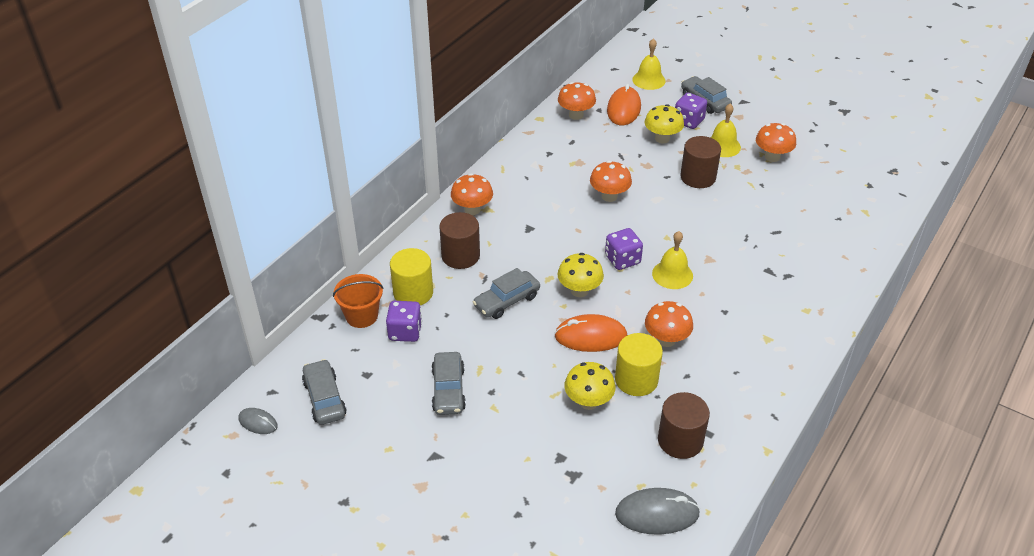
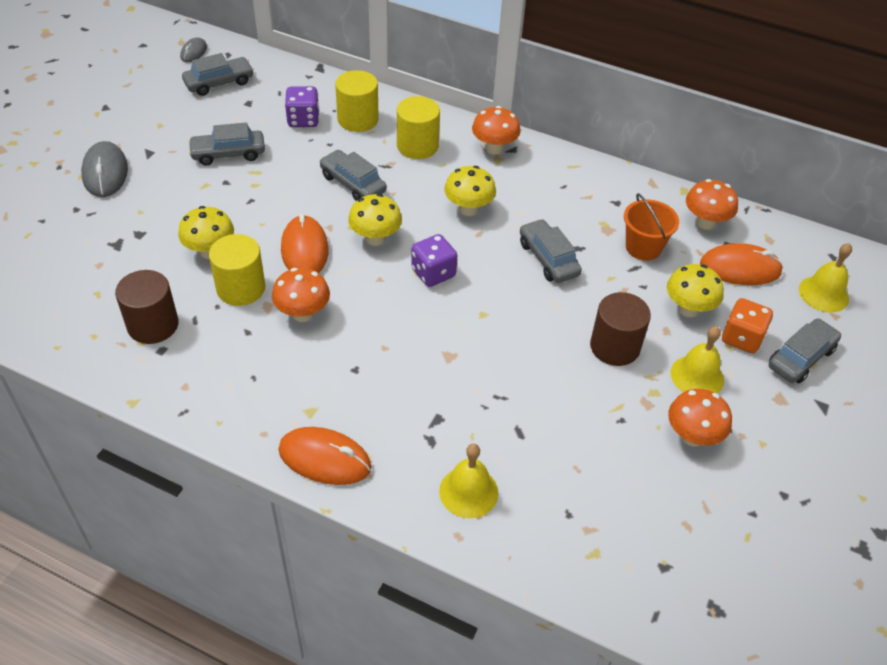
camera: 80 degrees right, 5 degrees up
(361, 316) = (322, 91): orange bucket -> orange bucket (643, 247)
(460, 256) = (417, 146): brown cylinder -> yellow cylinder
(548, 232) = (468, 209): none -> yellow mushroom
(609, 196) = (548, 258): orange mushroom -> grey car
(657, 513) = (60, 306): grey mouse -> grey mouse (105, 172)
(672, 274) = (414, 319): yellow bell -> yellow bell (468, 492)
(688, 121) = (741, 338): purple dice -> orange dice
(810, 332) = (325, 458): none -> orange mouse

